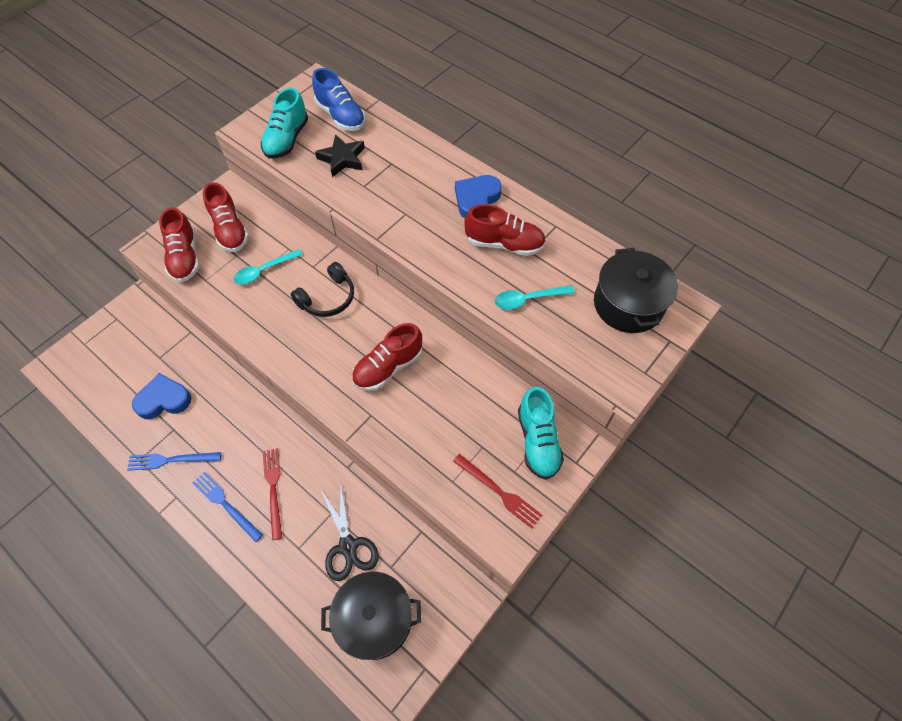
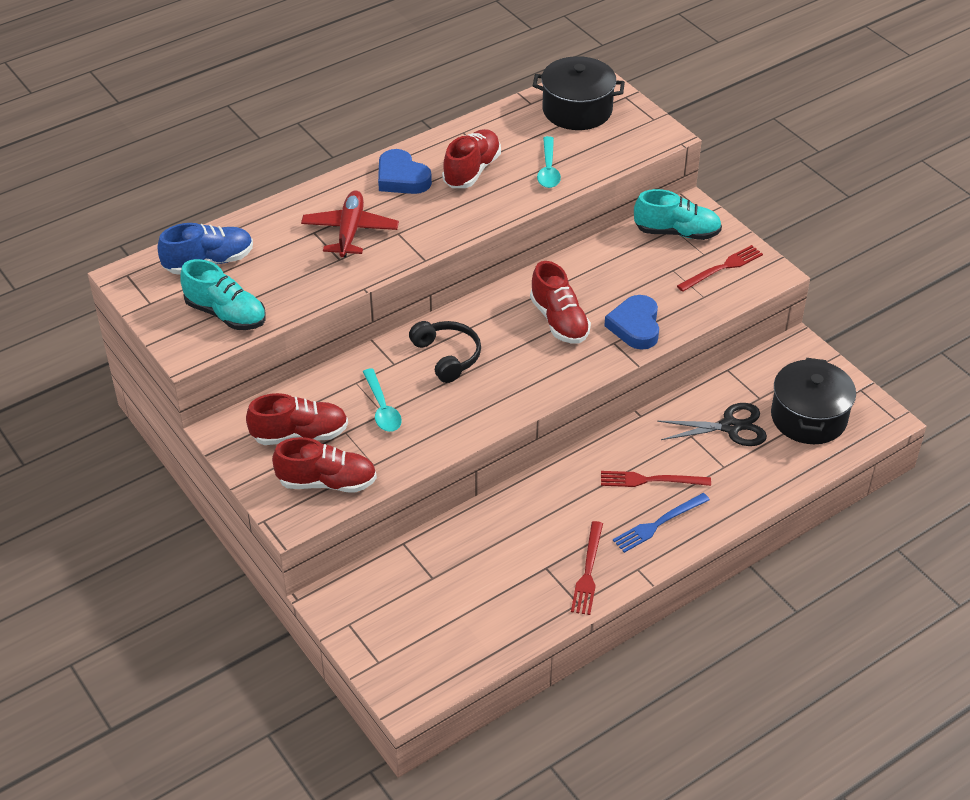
camera: 75 degrees left, 15 degrees down
(164, 400) = (500, 575): blue heart -> blue heart (635, 326)
(171, 460) = (588, 571): blue fork -> red fork
(342, 159) = (286, 270): black star -> none
(398, 184) = (350, 231): none -> red plane

